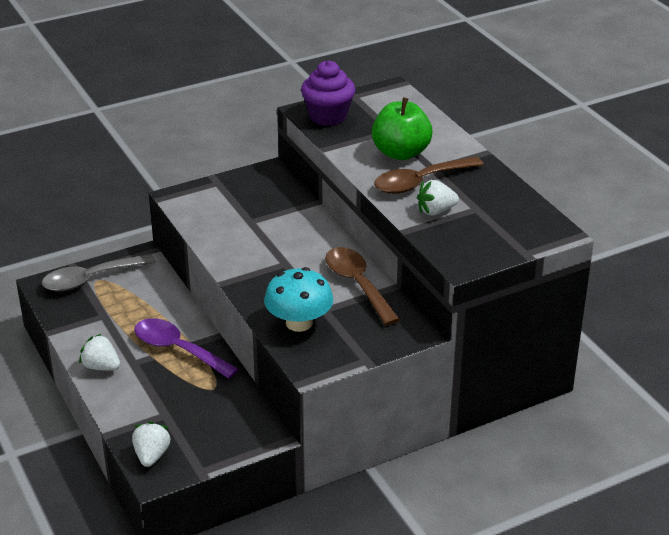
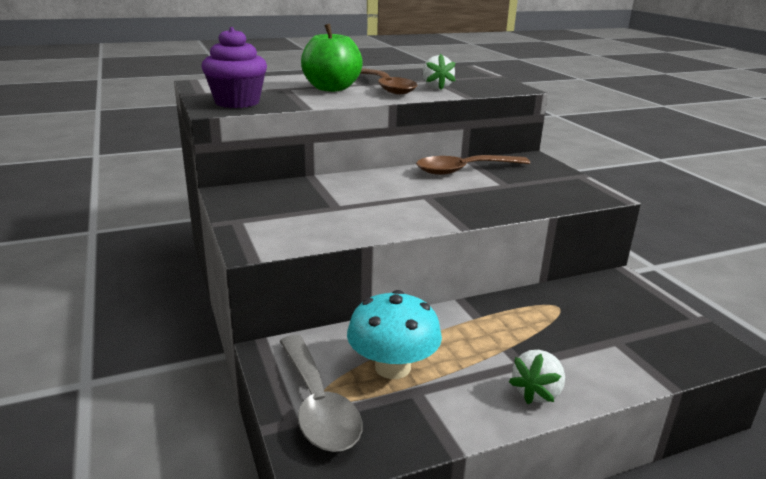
camera: 85 degrees left, 10 degrees down
(151, 455) = (693, 351): white strawberry -> none
(178, 349) = (491, 327): purple spoon -> none
(299, 323) = (532, 195): turquoise mushroom -> turquoise mushroom (392, 367)

